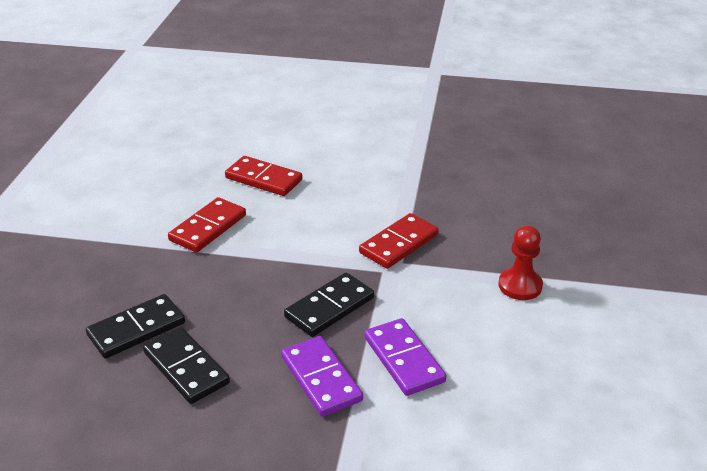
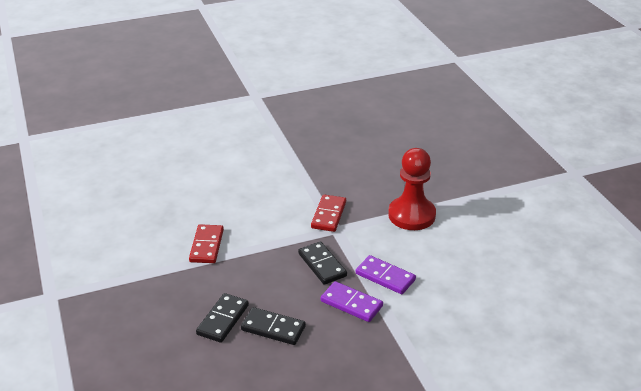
camera: 30 degrees left, 0 degrees up
(263, 179) = (212, 203): red domino -> none
(329, 307) = (322, 265): black domino -> black domino turned 45 degrees counterclockwise
(520, 286) = (411, 215): red pawn -> red pawn, size x1.80

